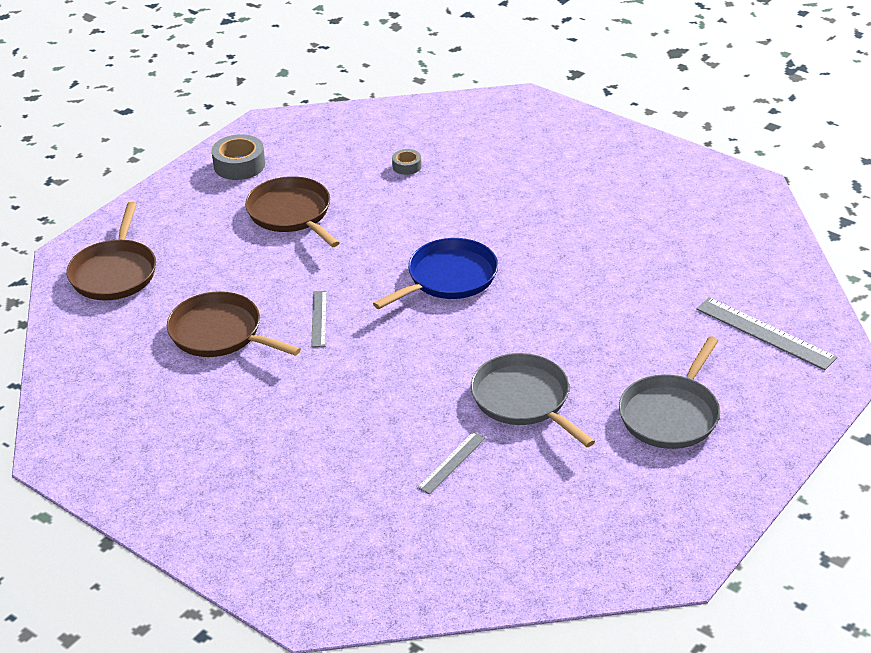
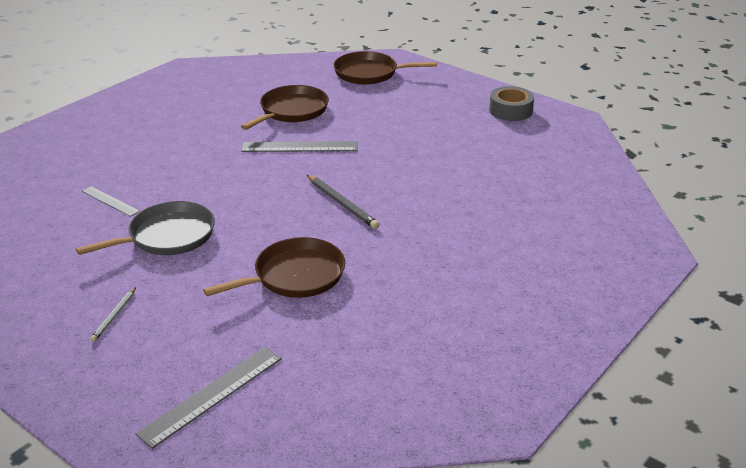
camera: 90 degrees right, 5 degrees down
(291, 214) = (440, 133): brown pan -> brown pan (295, 276)
(319, 318) = (299, 147): grey ruler -> grey ruler, size x1.68
(407, 166) = (517, 185): grey tape -> none
(448, 278) = (342, 203): blue pan -> grey pencil
(671, 414) = (114, 316): grey pan -> white pencil

